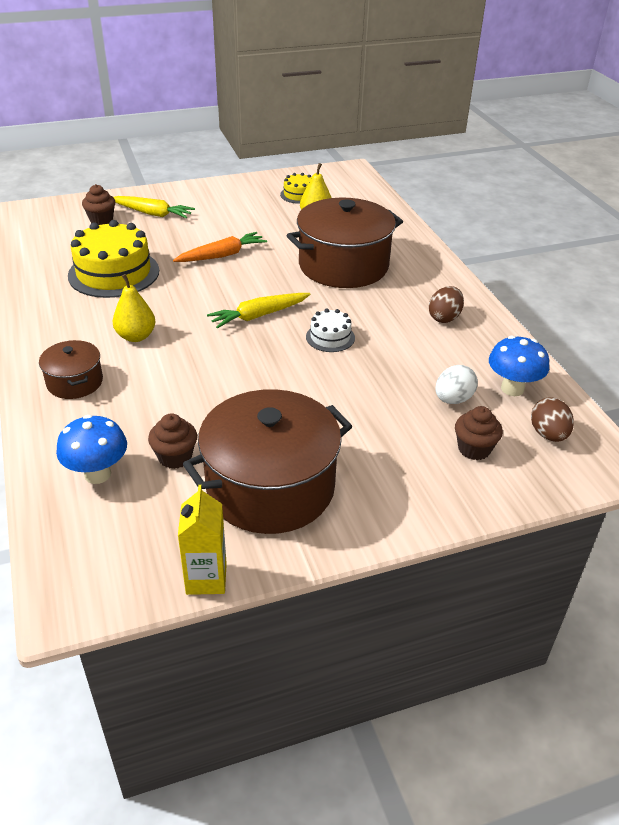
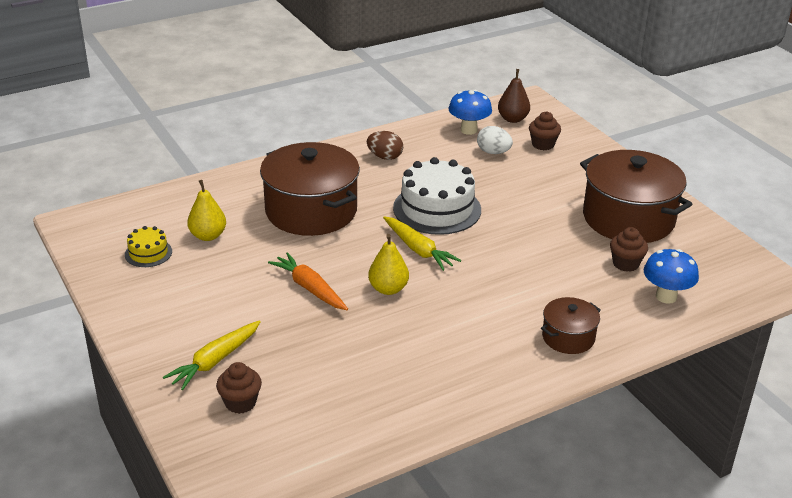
camera: 100 degrees left, 5 degrees down
(114, 273) = (370, 359): yellow cake -> none
(136, 336) = (482, 316): yellow pear -> yellow pear (388, 289)
(152, 213) = (215, 361): yellow carrot -> yellow carrot turned 150 degrees counterclockwise
(206, 578) = (720, 233): yellow carton -> none
(330, 337) = (437, 209): white cake -> white cake, size x2.01
(548, 434) = (513, 119): brown egg -> brown pear

